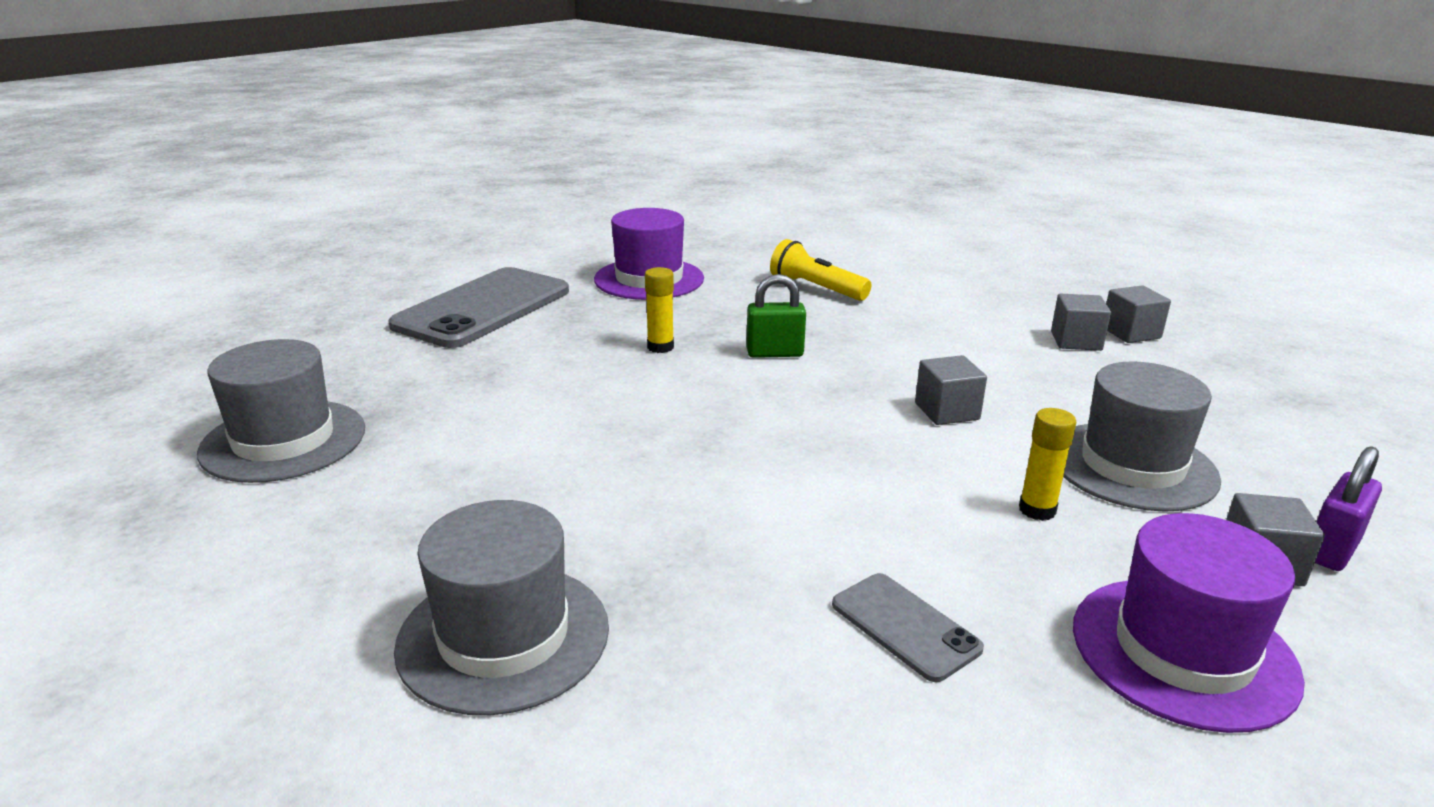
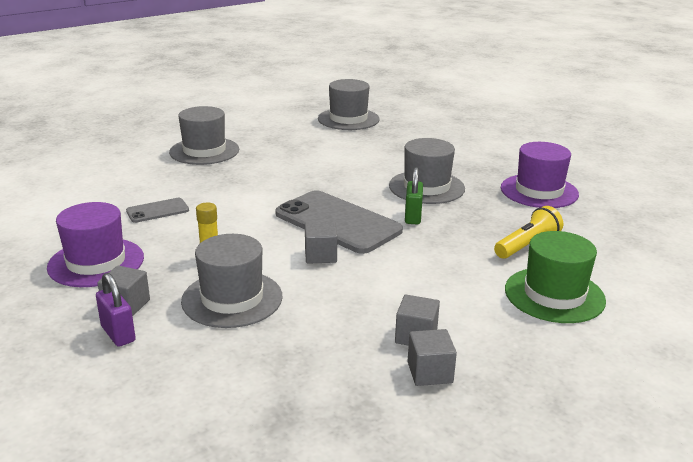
camera: 100 degrees right, 0 degrees up
(483, 308) = (485, 148): grey phone -> grey phone (337, 222)
(660, 347) = (426, 187): yellow glue stick -> grey hat
(922, 280) = (554, 295): none -> green hat

